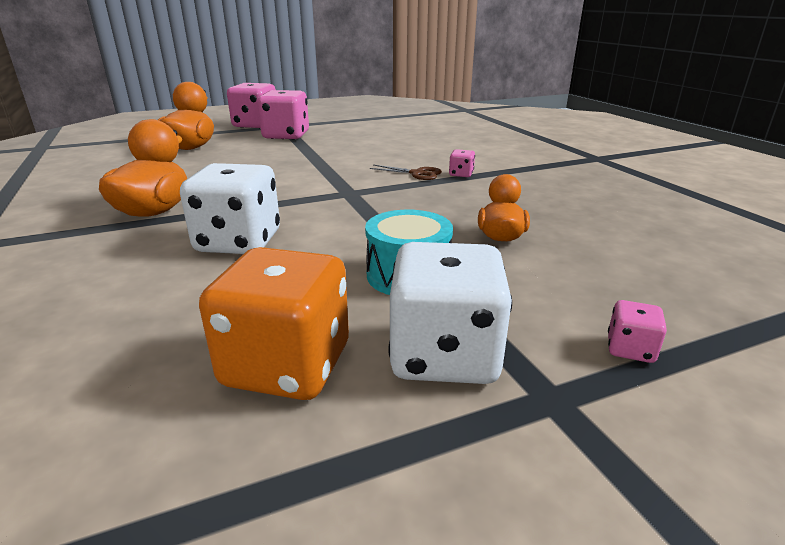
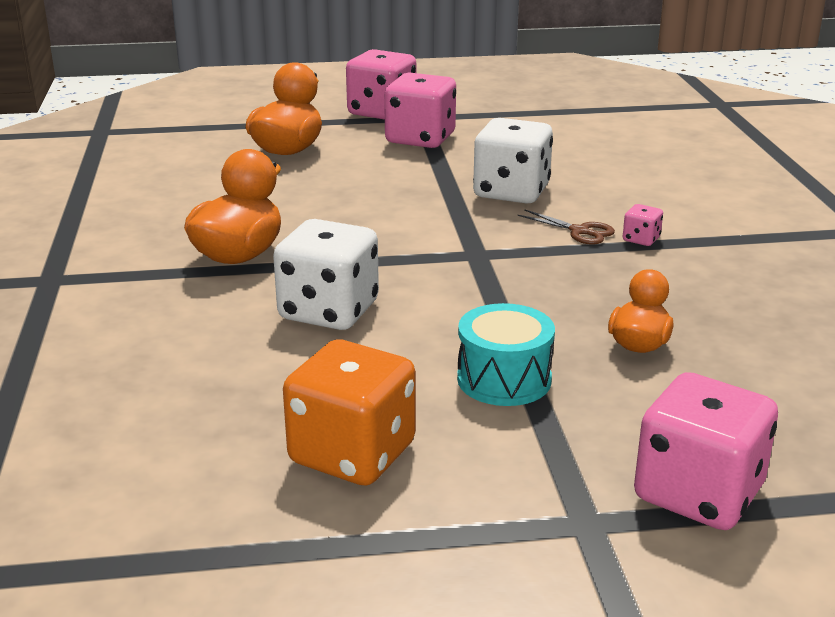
camera: 15 degrees right, 0 degrees up
(444, 355) = (504, 468): white dice -> white dice (511, 192)
(630, 349) = (698, 494): pink dice -> pink dice, size x2.31

